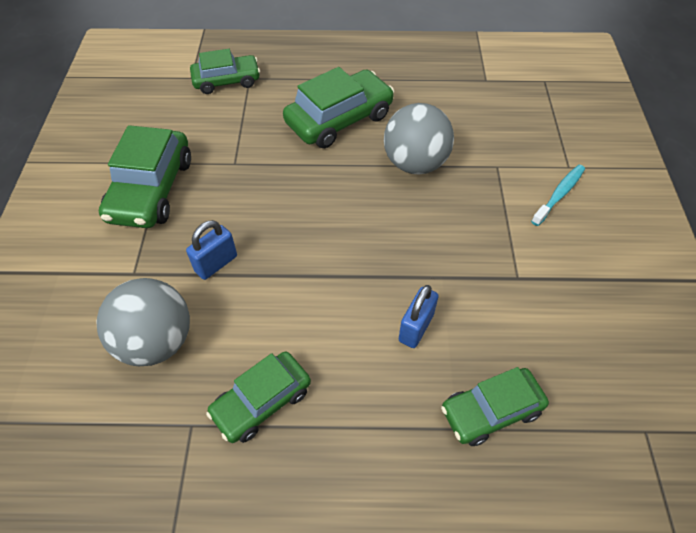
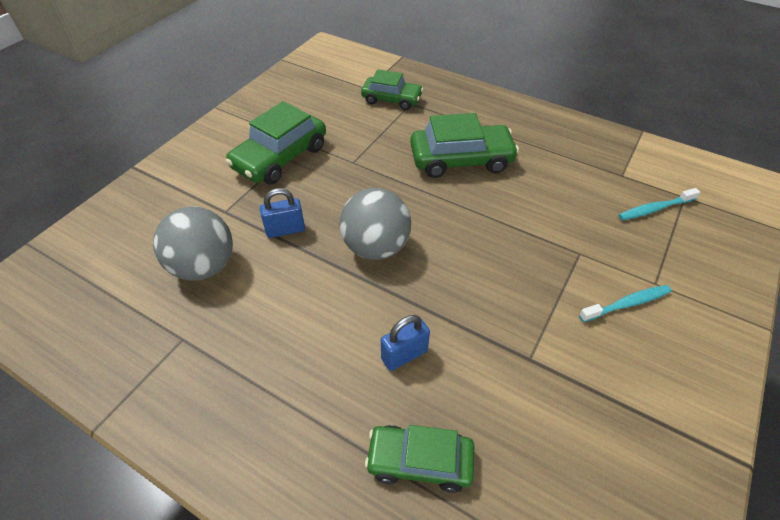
camera: 30 degrees right, 5 degrees down
(262, 402) = (242, 349): green car -> none
(415, 164) = (502, 220): grey ball -> grey ball (376, 247)
(529, 101) = (655, 209): none -> turquoise toothbrush

